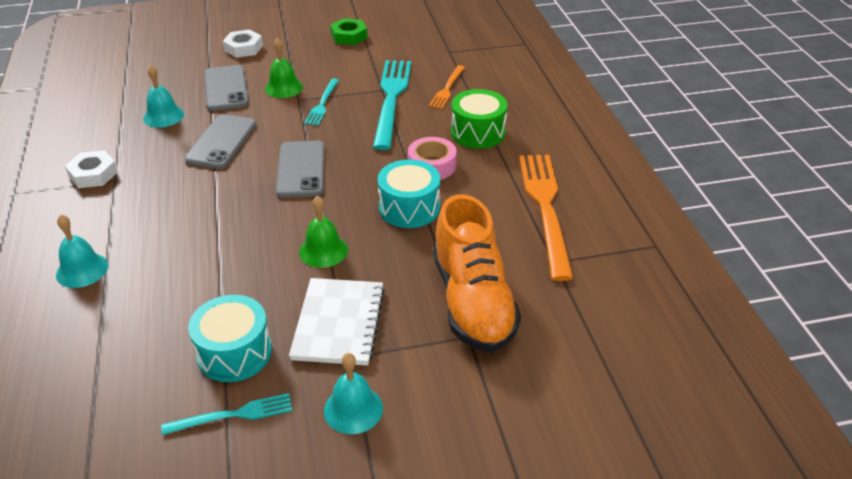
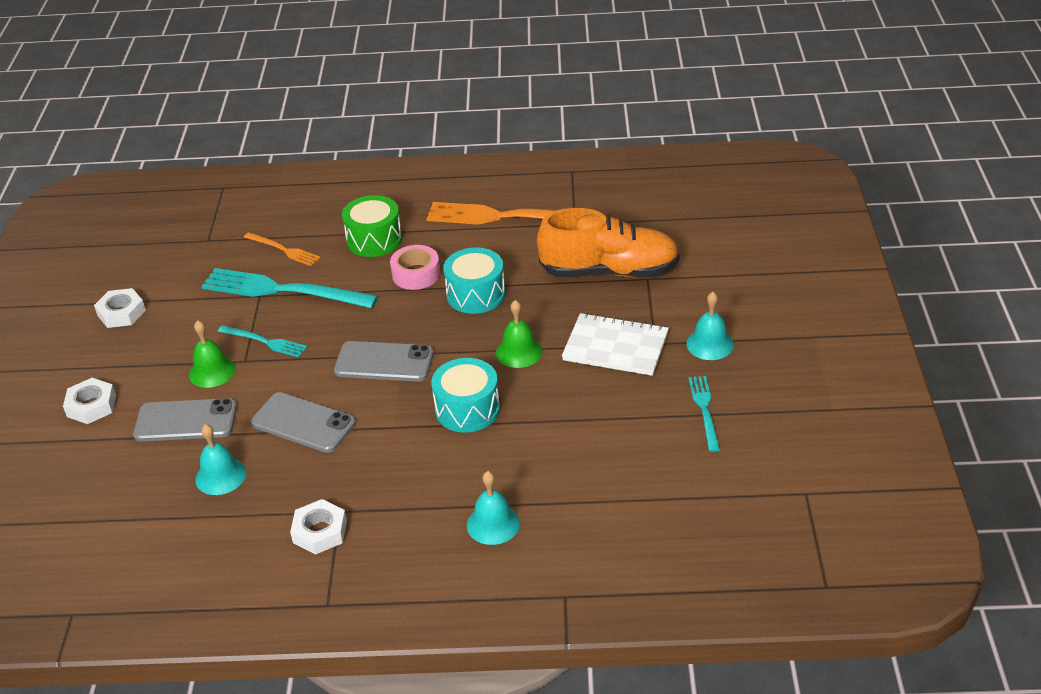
camera: 75 degrees left, 0 degrees up
(234, 353) = (636, 410): turquoise drum -> turquoise drum (467, 409)
(349, 36) = (121, 313): green nut -> white nut

